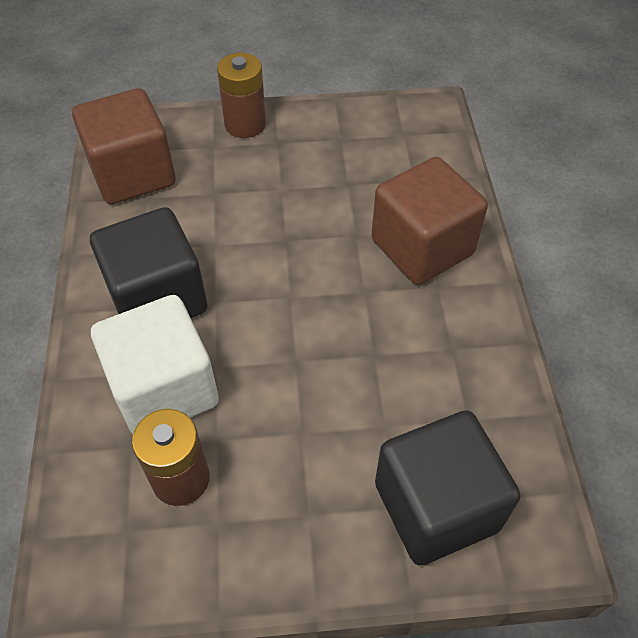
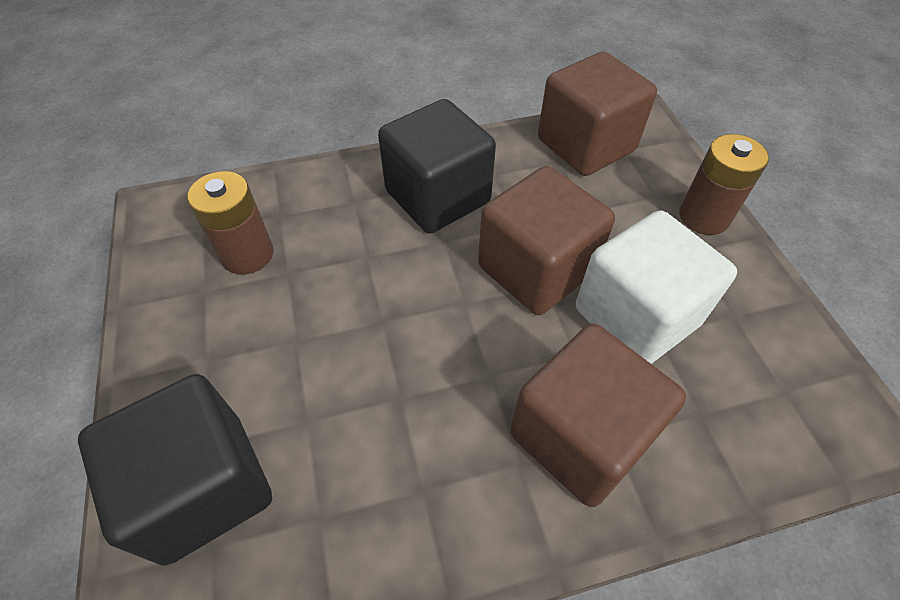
camera: 80 degrees right, 0 degrees up
(164, 389) = (338, 223): white cube -> white cube (636, 316)
(269, 241) = (536, 269): none -> brown cube

